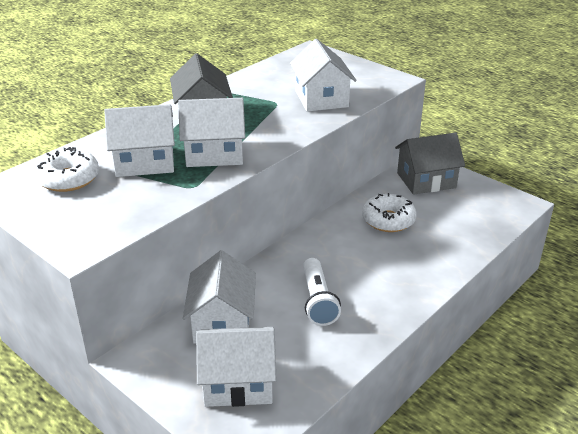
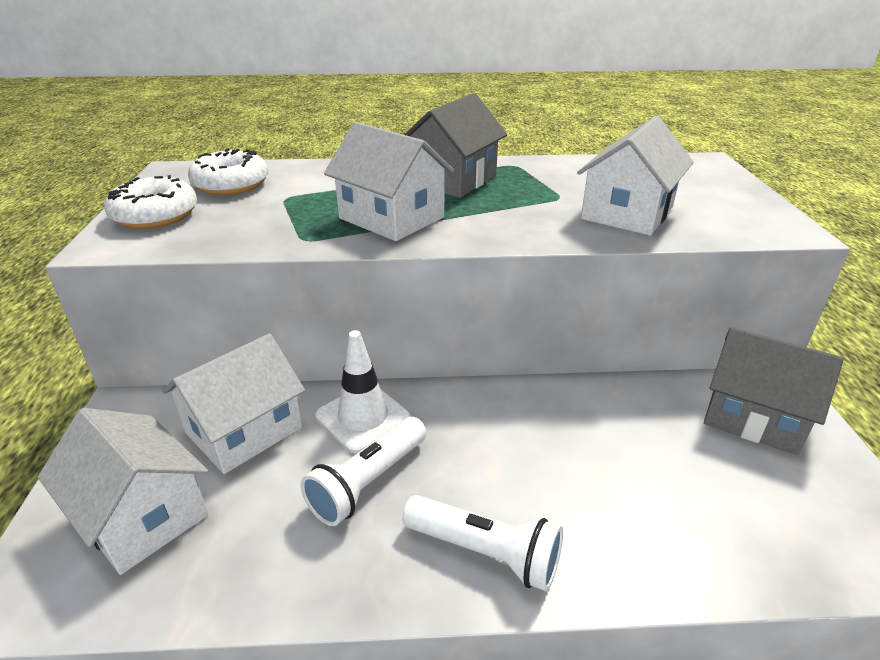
camera: 45 degrees right, 0 degrees up
(145, 162) = (315, 197): white house -> none
(272, 279) = (363, 417): none -> white traffic cone
(388, 220) = (614, 437): white donut -> white donut (155, 215)
(398, 291) = (485, 552): none -> white flashlight

